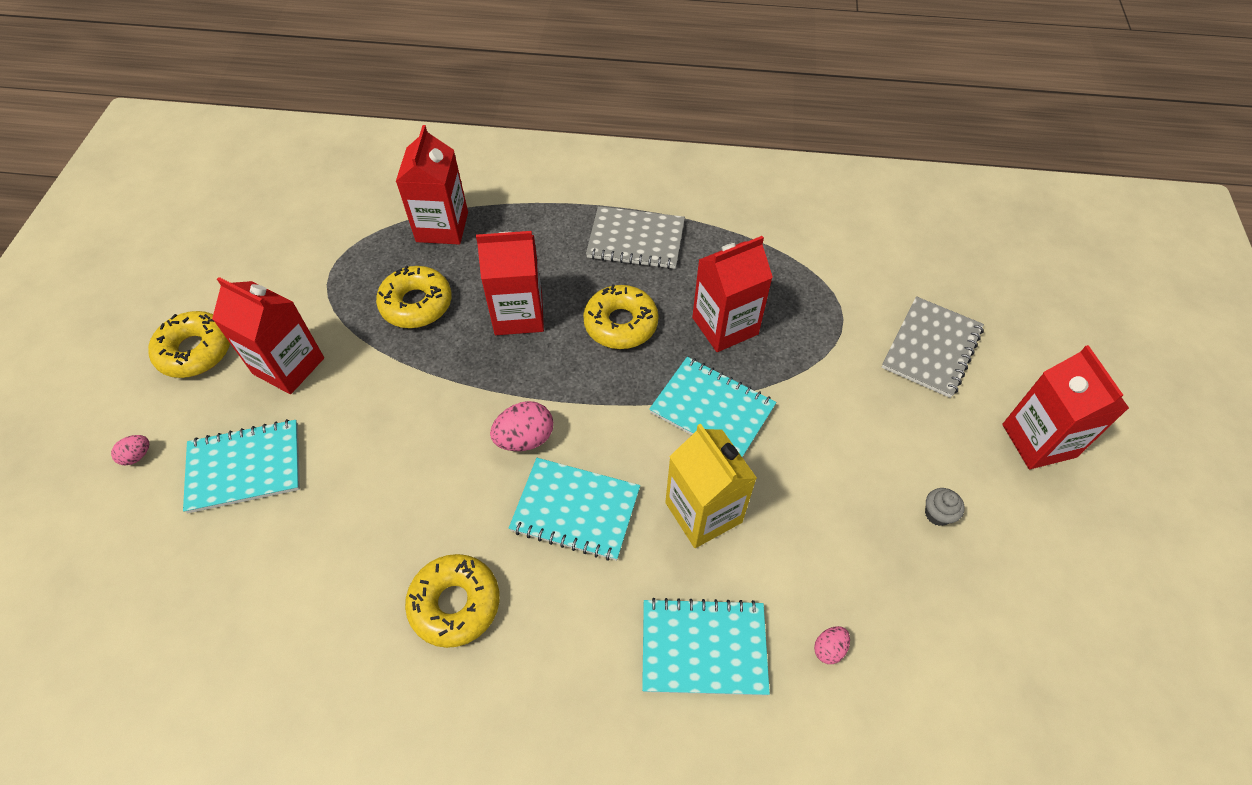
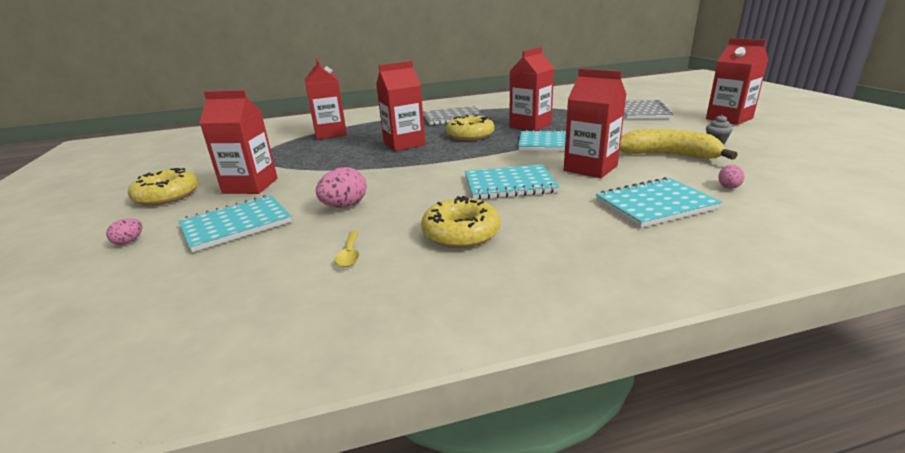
camera: 20 degrees left, 30 degrees down
(328, 593) = (350, 254): none -> yellow spoon
(416, 304) = (332, 153): yellow donut -> none
(525, 438) = (448, 172): pink egg -> pink egg (345, 206)
(703, 512) = (590, 168): yellow carton -> red carton
(834, 524) = (668, 155): none -> yellow banana

